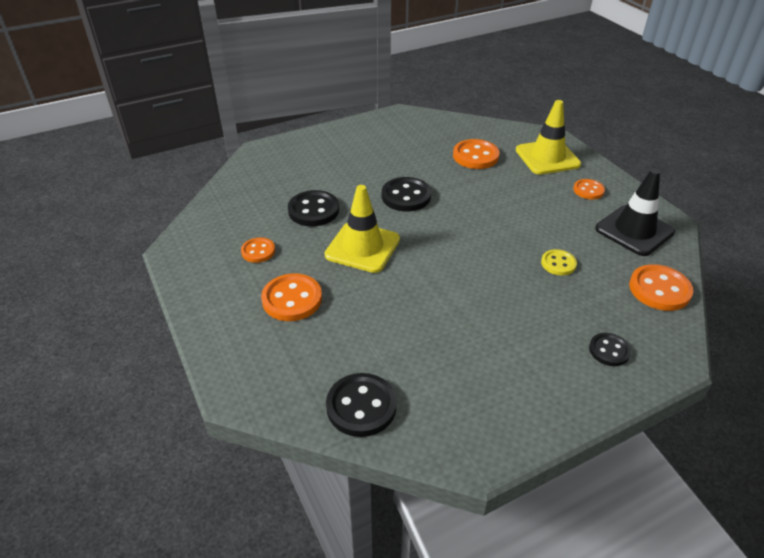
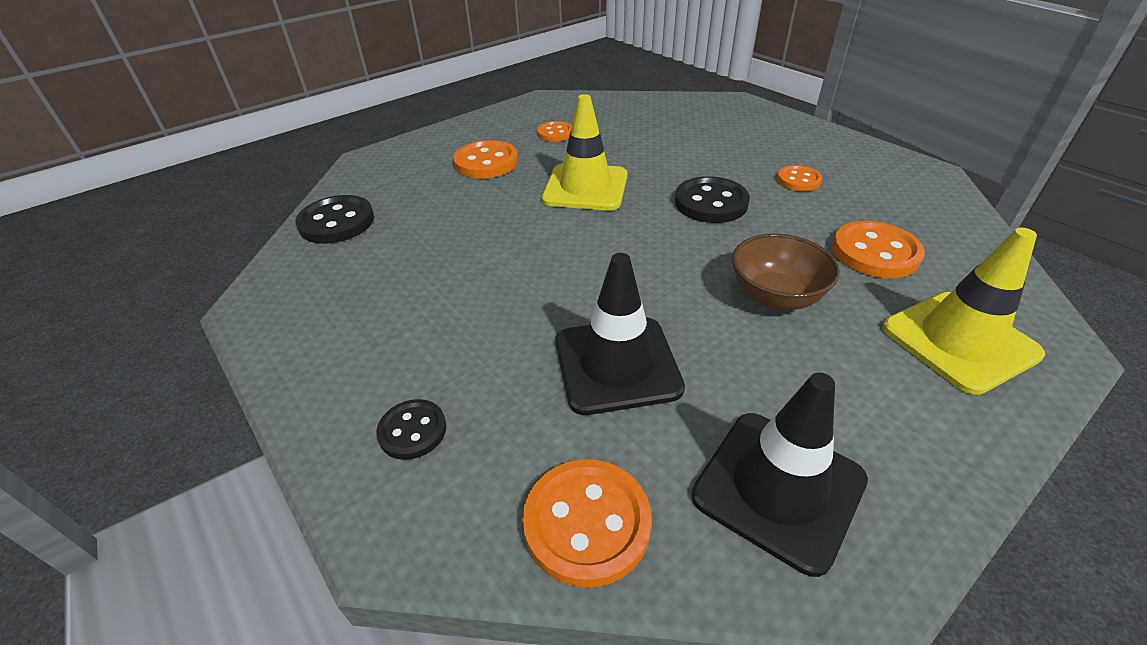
camera: 80 degrees right, 0 degrees up
(313, 210) = (640, 148): black button -> none
(508, 197) = (775, 297): none -> brown bowl
(558, 264) = (617, 364): yellow button -> black traffic cone
(588, 190) = (883, 408): orange button -> orange button (798, 180)

